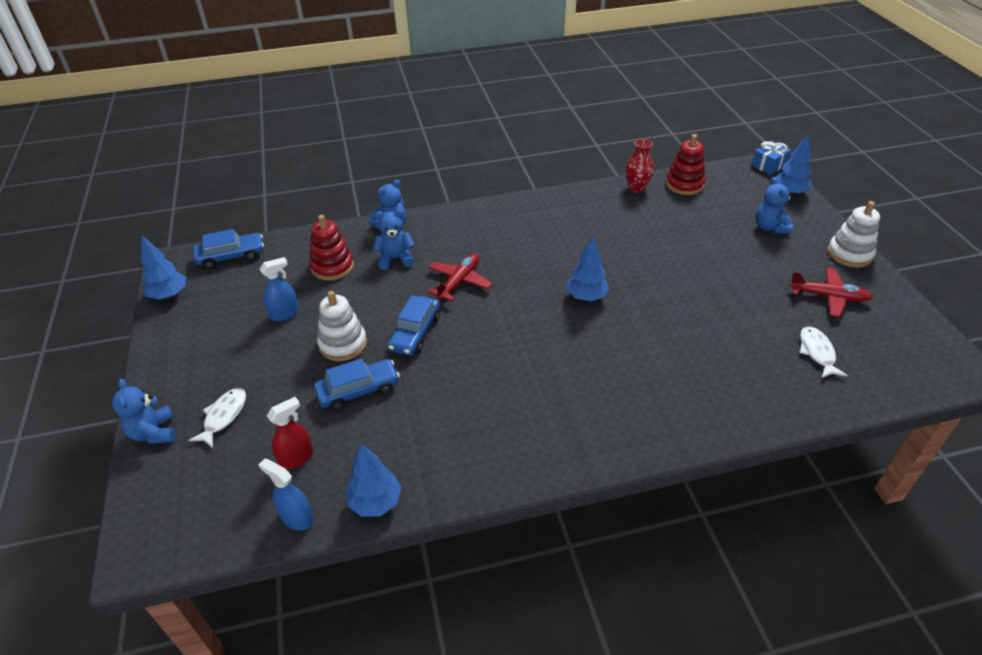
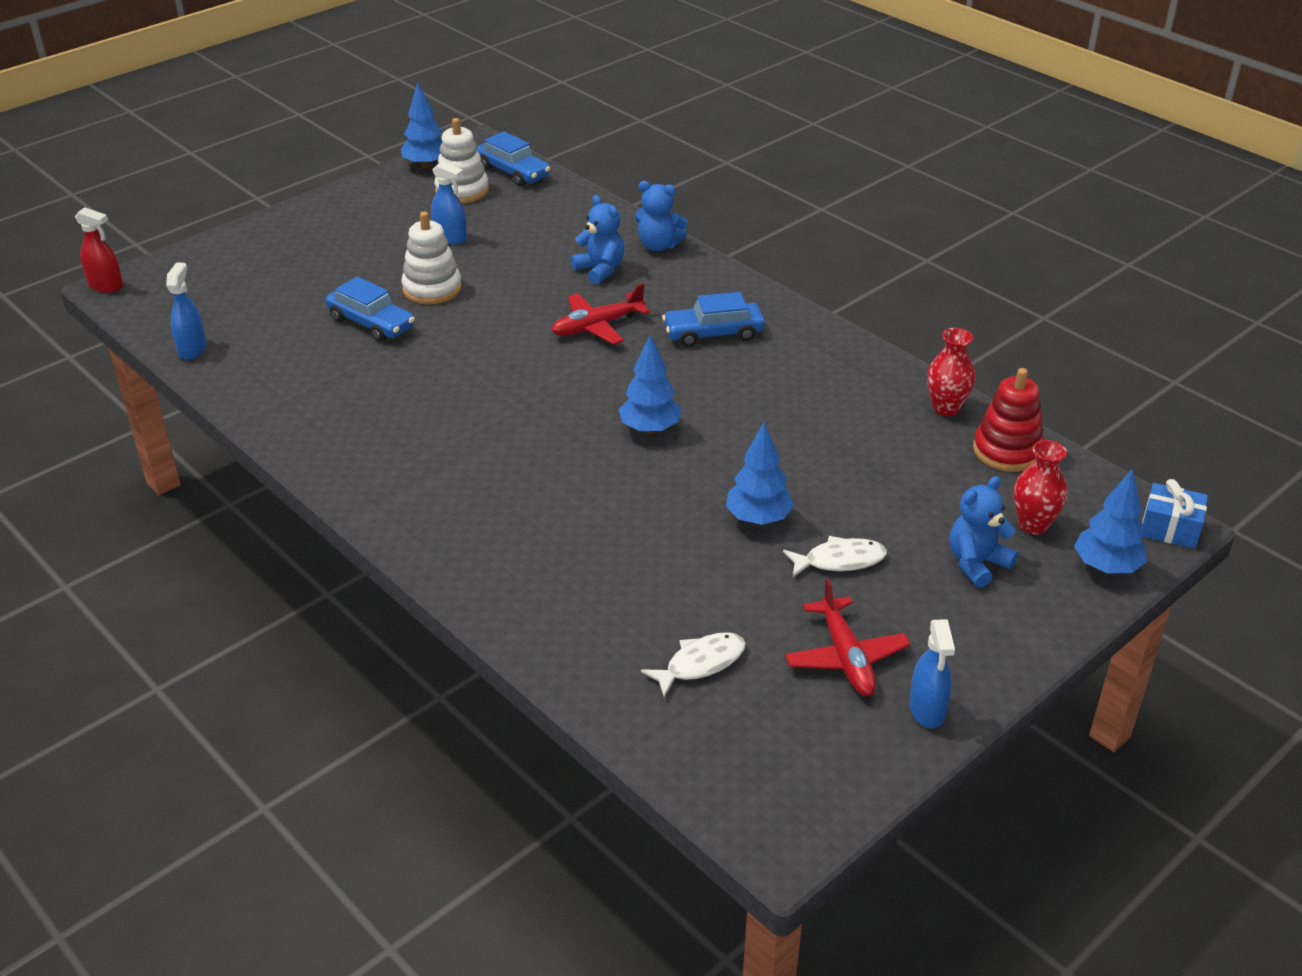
camera: 60 degrees right, 5 degrees down
(154, 432) = (246, 236): blue teddy bear -> none
(224, 416) = (287, 262): white fish -> white fish (840, 561)
(296, 458) = (261, 321): red spray bottle -> red spray bottle (106, 286)
(332, 266) = (550, 236): red stacking toy -> none
(375, 502) = (233, 386): blue tree -> blue tree (758, 519)
(415, 333) = (484, 327): blue car -> blue car (713, 333)
(459, 281) = (597, 326): red plane -> red plane turned 150 degrees clockwise
(747, 200) = (1033, 525): none -> red vase
(849, 254) = (988, 665): white stacking toy -> white stacking toy (462, 191)
(877, 285) = (927, 710): none -> blue spray bottle

